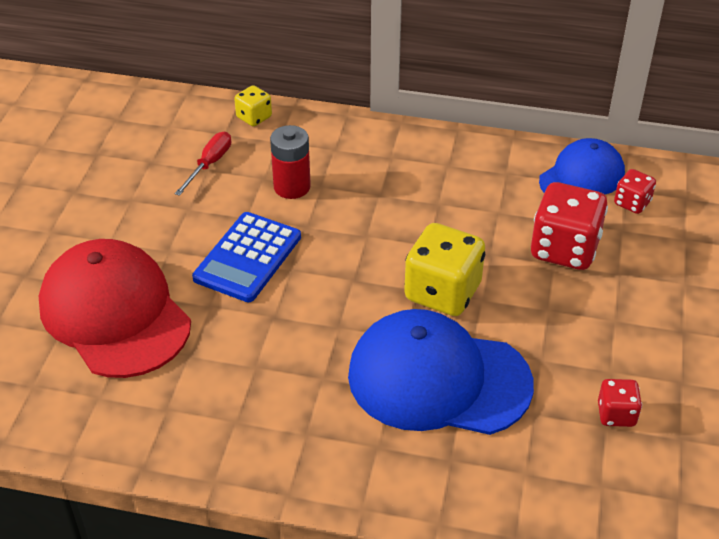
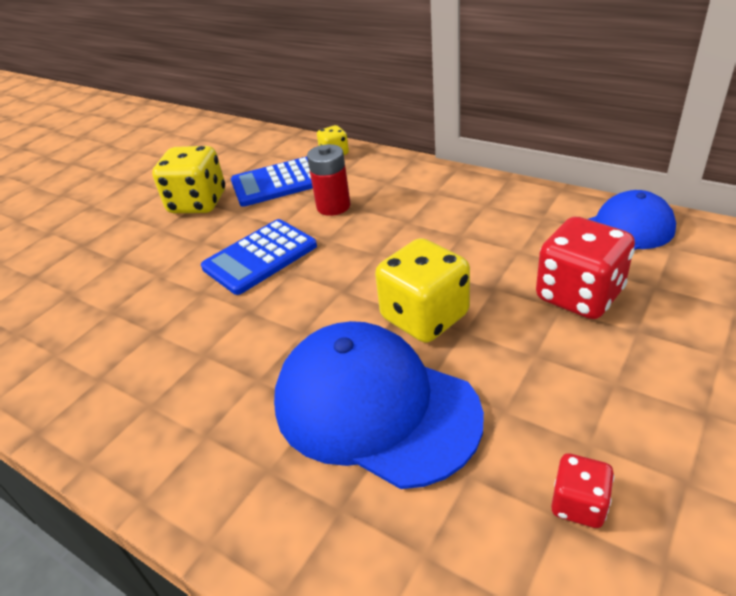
camera: 25 degrees right, 5 degrees down
(115, 313) = (122, 285): red cap -> none
(130, 203) = (198, 203): none -> yellow dice
(209, 164) = (277, 183): red screwdriver -> blue calculator
(632, 203) = (676, 261): red dice -> none

